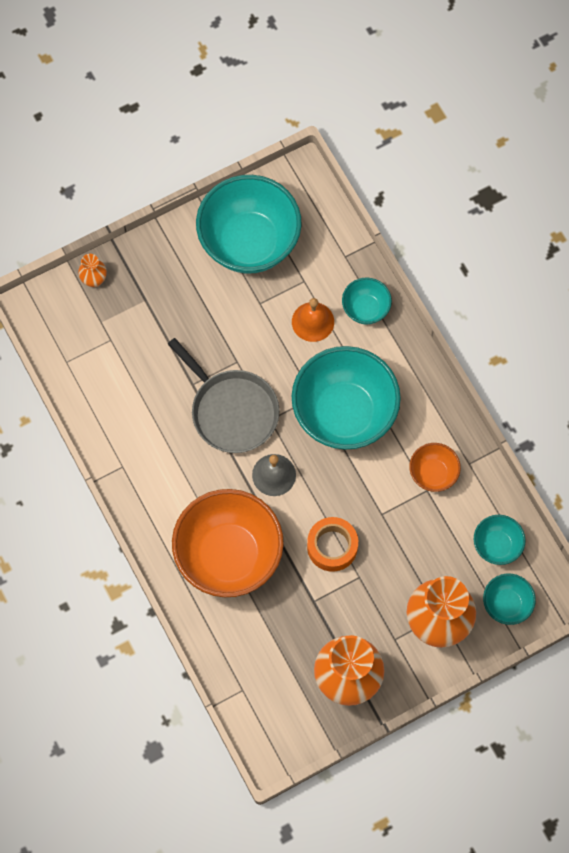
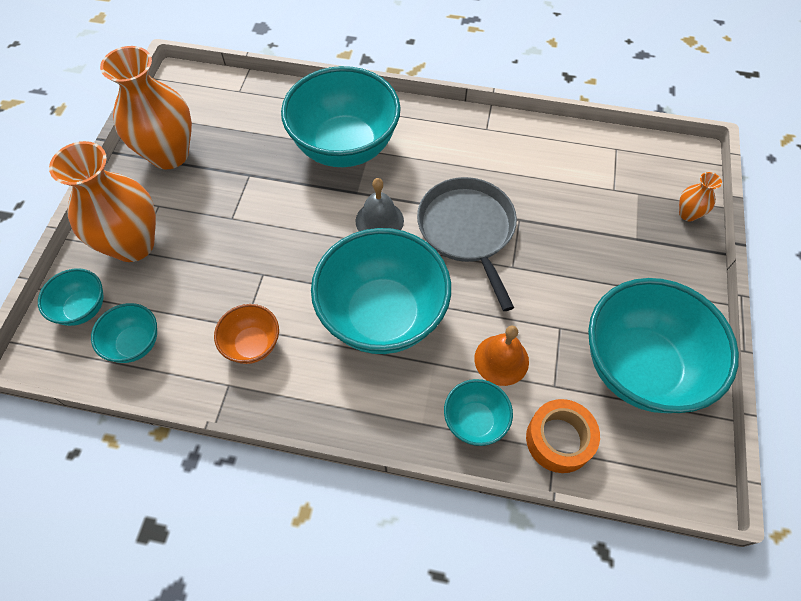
camera: 130 degrees right, 10 degrees down
(229, 555) = (345, 147): orange bowl -> turquoise bowl
(231, 410) = (468, 230): grey pan -> grey pan turned 75 degrees clockwise
(332, 546) = (276, 217): orange tape -> orange tape (559, 439)

